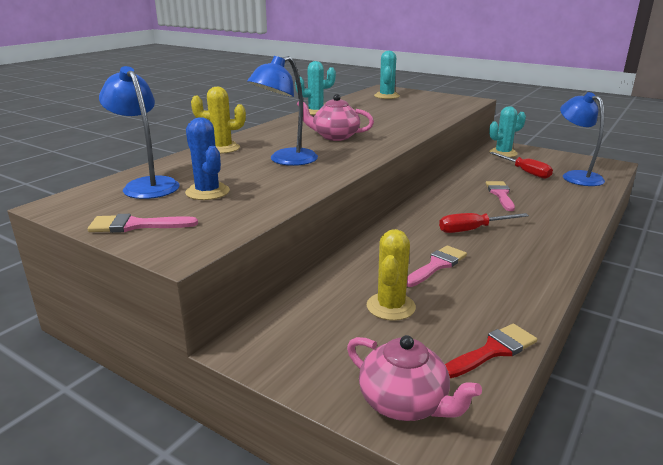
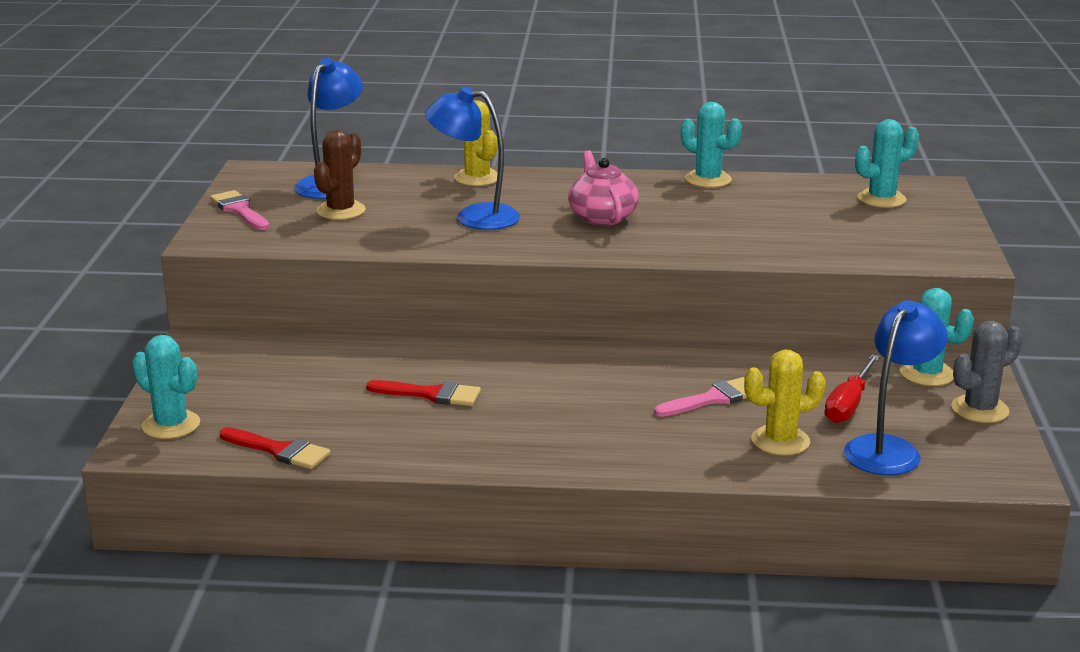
camera: 60 degrees right, 0 degrees up
(207, 192) = (341, 211): blue cactus -> brown cactus
(391, 306) = (317, 388): yellow cactus -> yellow cactus (780, 441)
(405, 403) = (171, 425): pink teapot -> turquoise cactus
(437, 265) = (431, 394): pink brush -> red brush
(472, 230) = (556, 398): red screwdriver -> none
(544, 154) = (980, 409): none -> grey cactus

